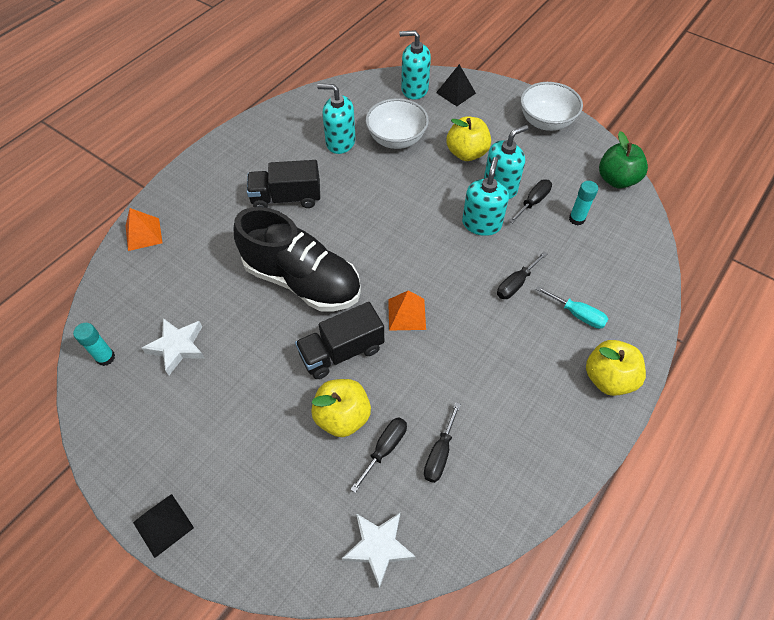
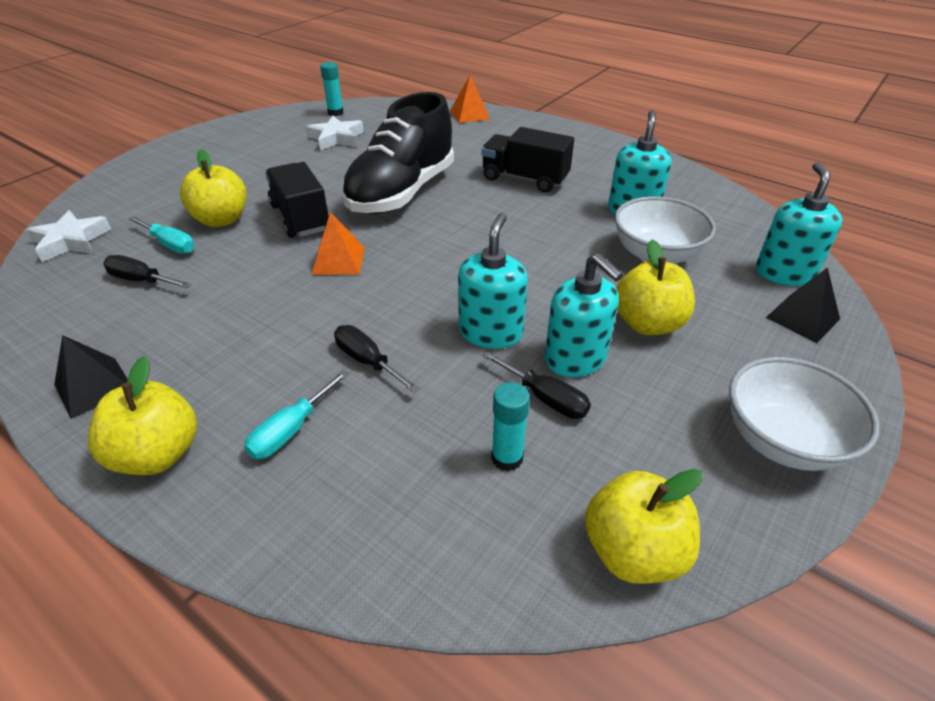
camera: 90 degrees right, 15 degrees down
(163, 525) = (171, 145): black pyramid -> black pyramid (94, 387)
(286, 198) = (525, 179): black truck -> black truck turned 60 degrees counterclockwise
(385, 449) = (170, 245): black screwdriver -> turquoise screwdriver
(481, 223) = (491, 332): turquoise soap dispenser -> turquoise soap dispenser turned 90 degrees counterclockwise
(616, 180) = (633, 551): green apple -> yellow apple

